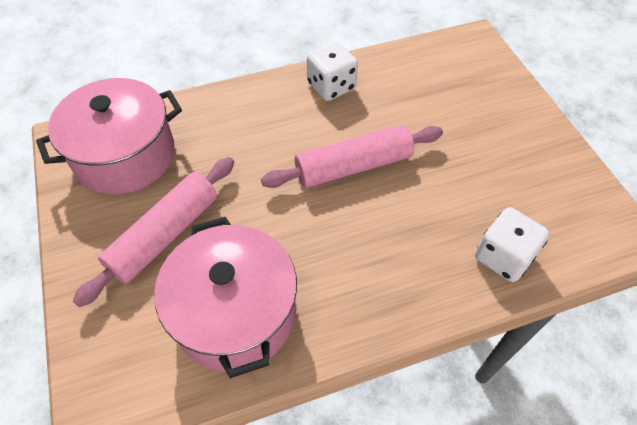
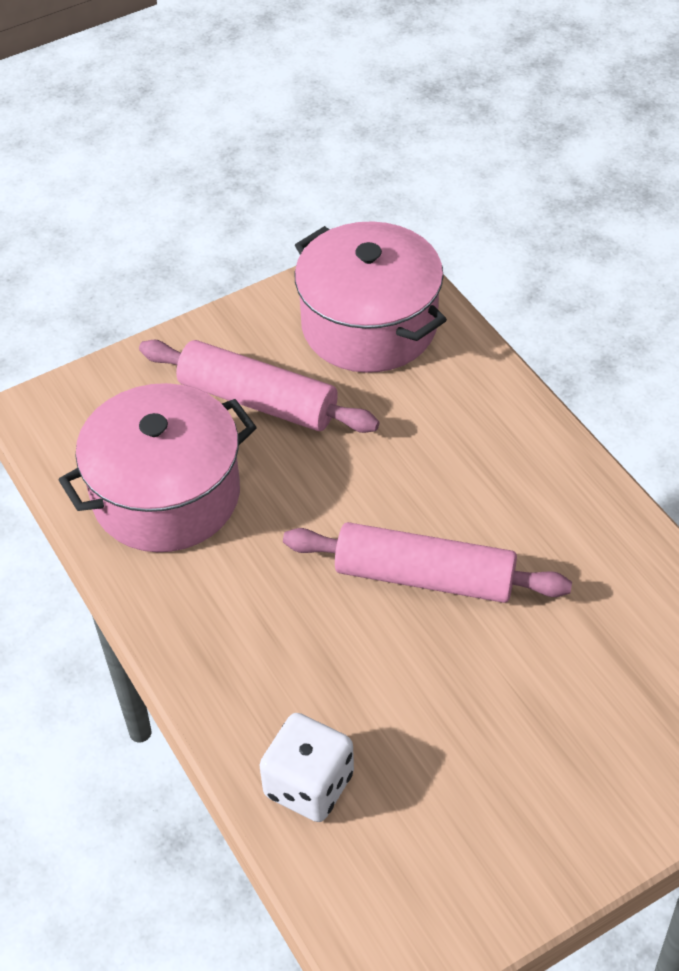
camera: 80 degrees right, 5 degrees down
(331, 86) = (582, 521): white dice -> none
(353, 166) = (425, 577): pink rolling pin -> pink rolling pin turned 45 degrees counterclockwise

